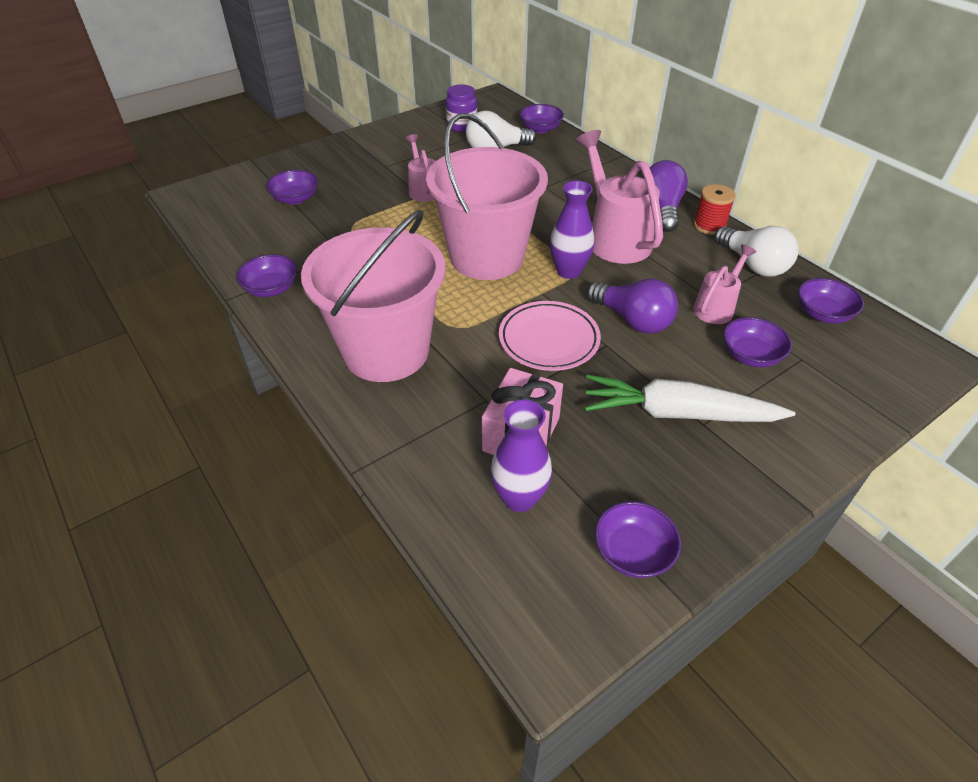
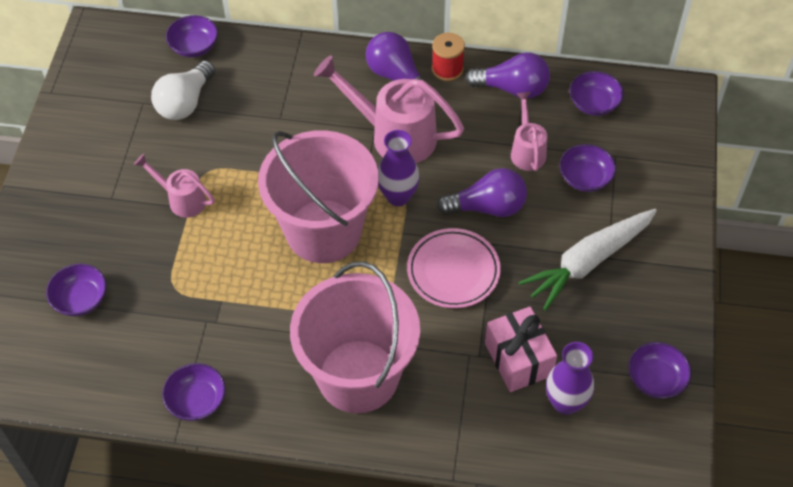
camera: 45 degrees left, 10 degrees up
(462, 126) = (116, 94): purple jar -> none
(753, 264) = (512, 89): white light bulb -> purple light bulb

